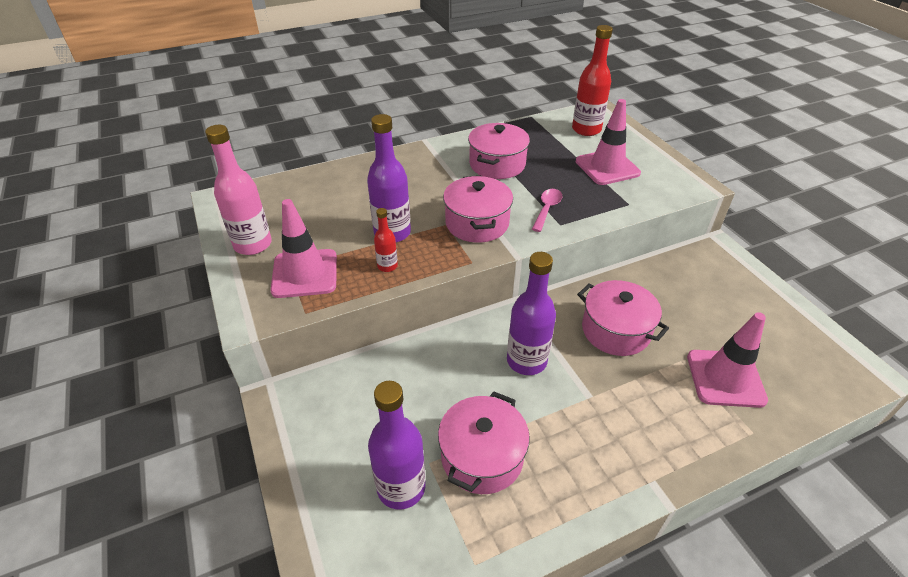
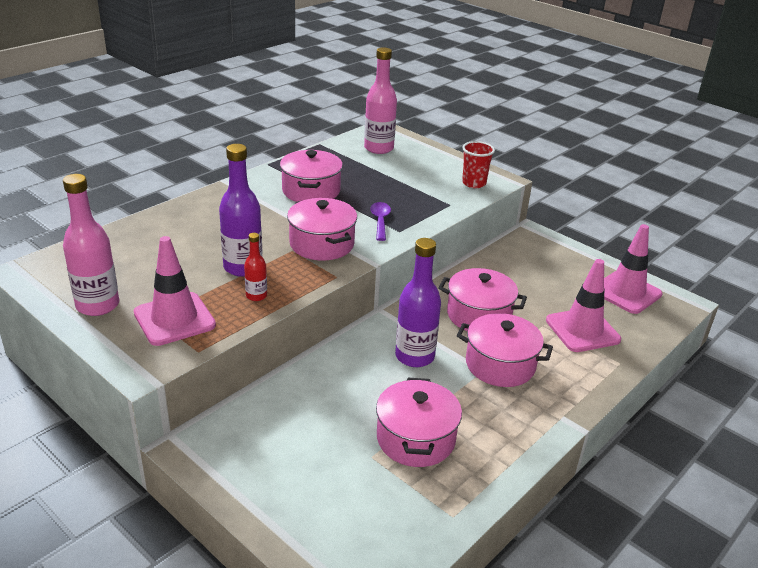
camera: 25 degrees left, 10 degrees down
(401, 487) = (357, 482): purple bottle -> none
(547, 209) = (380, 221): pink spoon -> purple spoon
(586, 130) = (379, 148): red bottle -> pink bottle
(607, 167) = (415, 178): pink traffic cone -> pink traffic cone (626, 292)
(611, 395) = (500, 365): none -> pink pot
(667, 184) = (474, 183): none -> red cup

